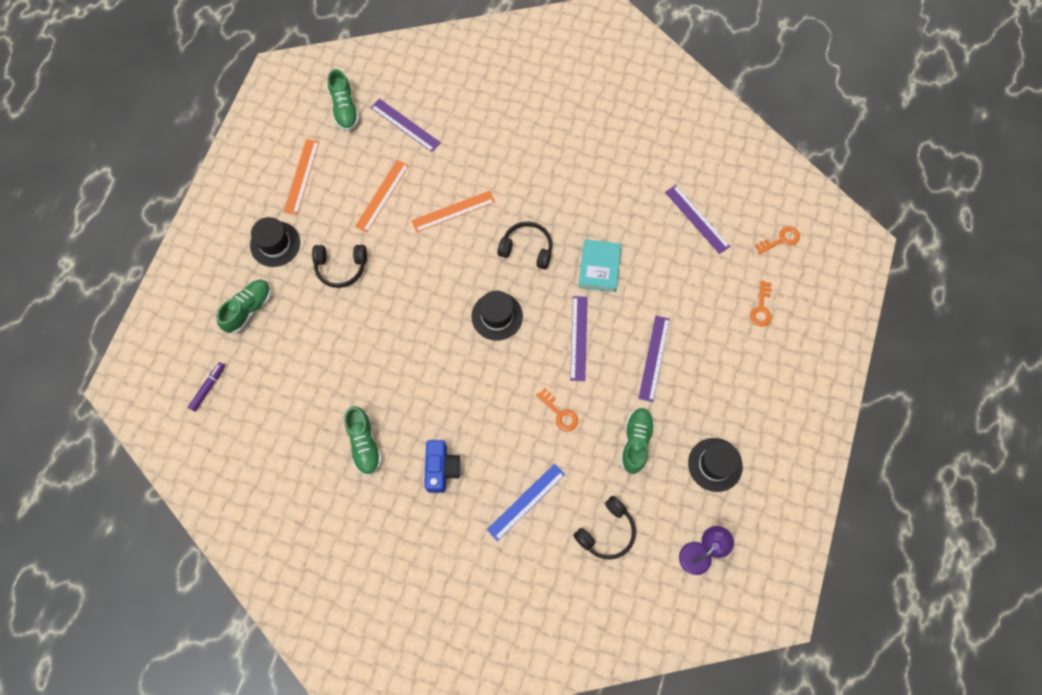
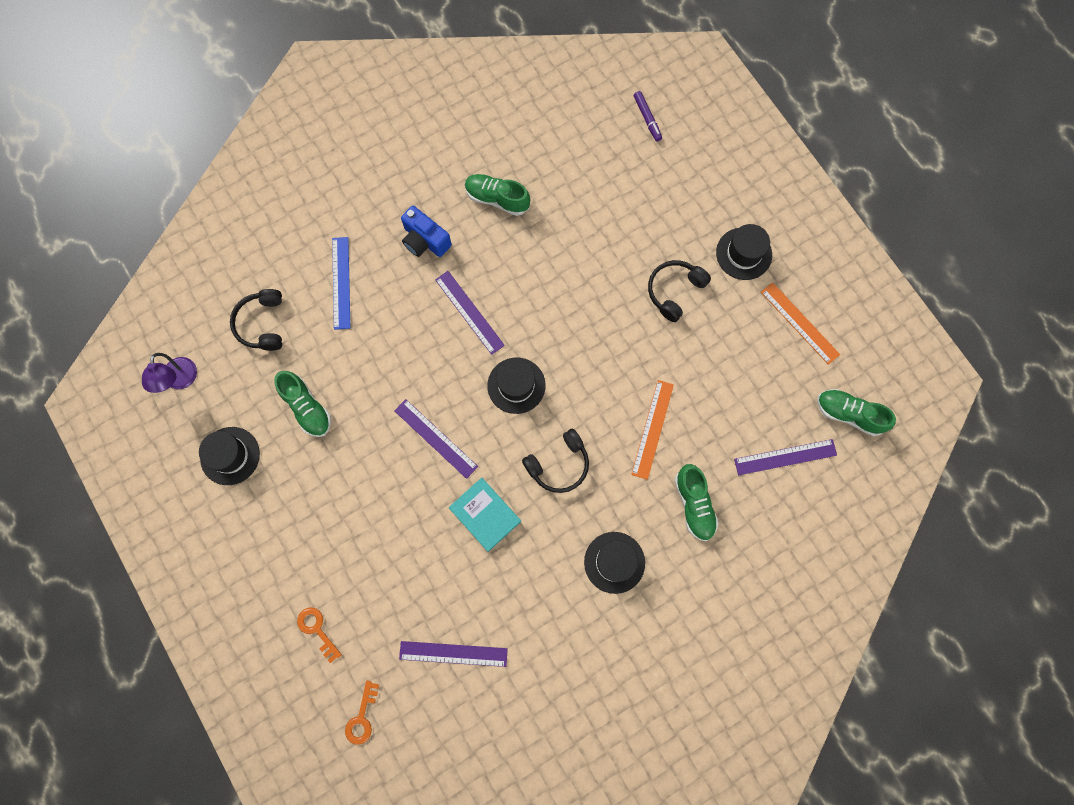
camera: 130 degrees right, 5 degrees up
(249, 309) = (695, 192): green shoe -> green shoe (694, 504)
(382, 195) = (721, 378): orange ruler -> none
(558, 172) = (614, 562): none -> black hat
(560, 413) = (386, 367): orange key -> none
(654, 358) = (360, 487): purple ruler -> purple ruler (469, 312)

